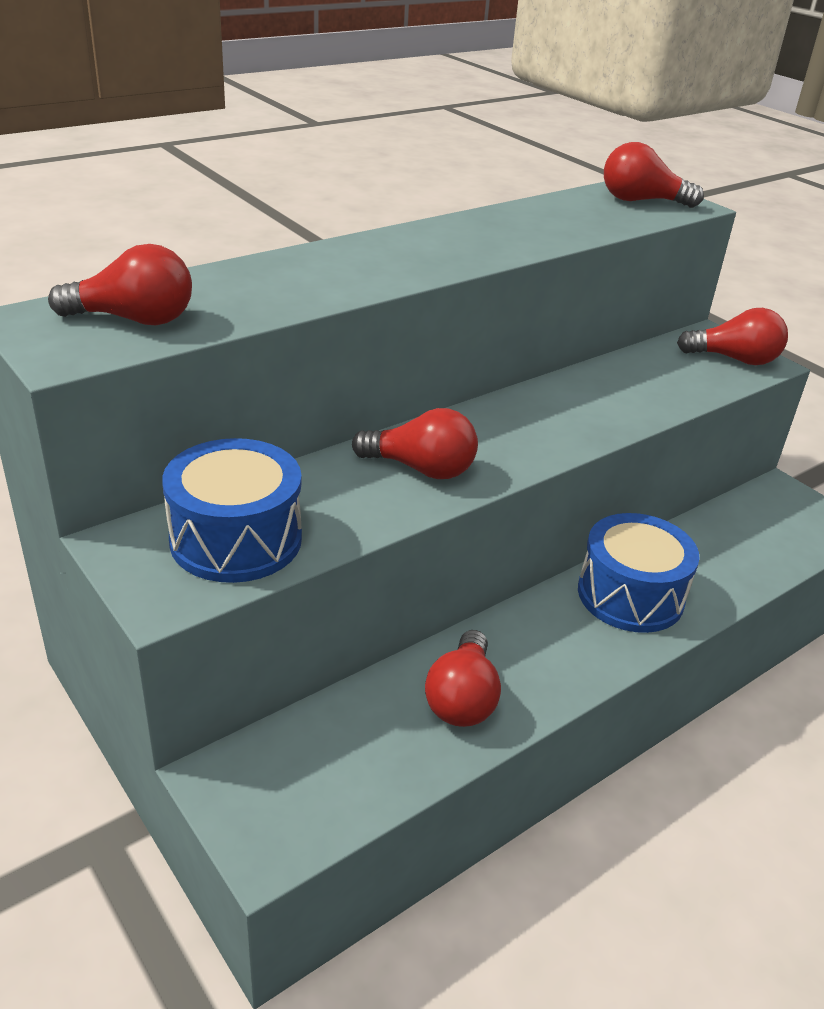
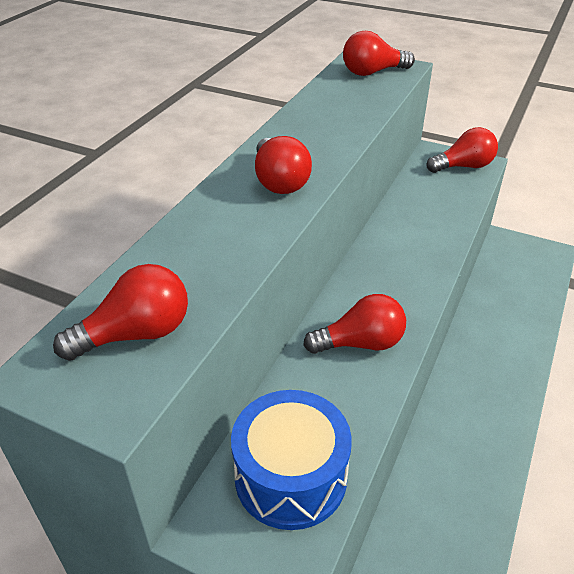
camera: 25 degrees left, 5 degrees up
(462, 698) = (455, 496): red light bulb -> red light bulb (279, 181)
(630, 595) = (487, 360): blue drum -> none

